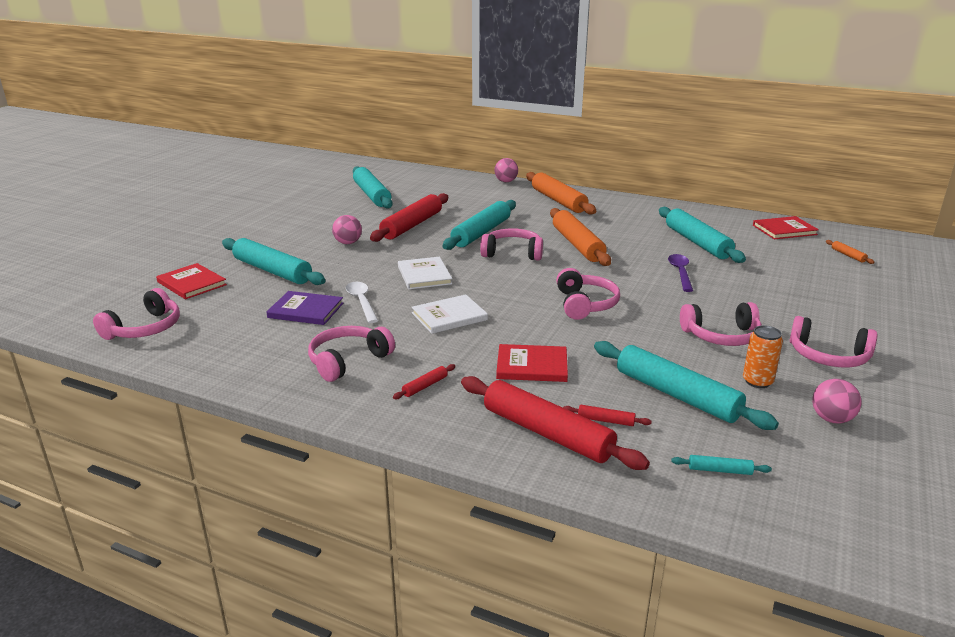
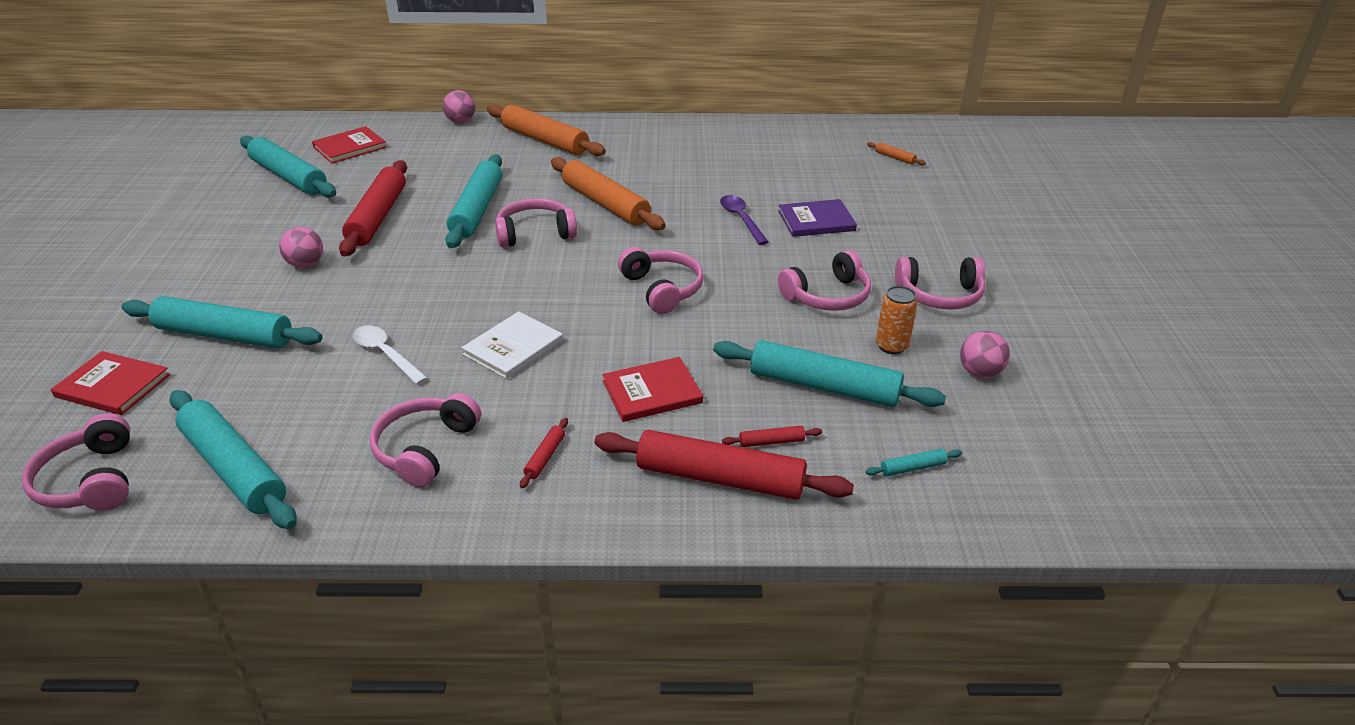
camera: 25 degrees left, 10 degrees up
(144, 328) = (91, 480): pink headphones -> pink headphones turned 150 degrees clockwise
(306, 310) = (317, 387): purple book -> purple book (816, 221)
(424, 275) = (443, 293): white book -> none
(697, 242) = (736, 172): turquoise rolling pin -> turquoise rolling pin (233, 469)
(784, 230) = (817, 135): red book -> red book (350, 147)

